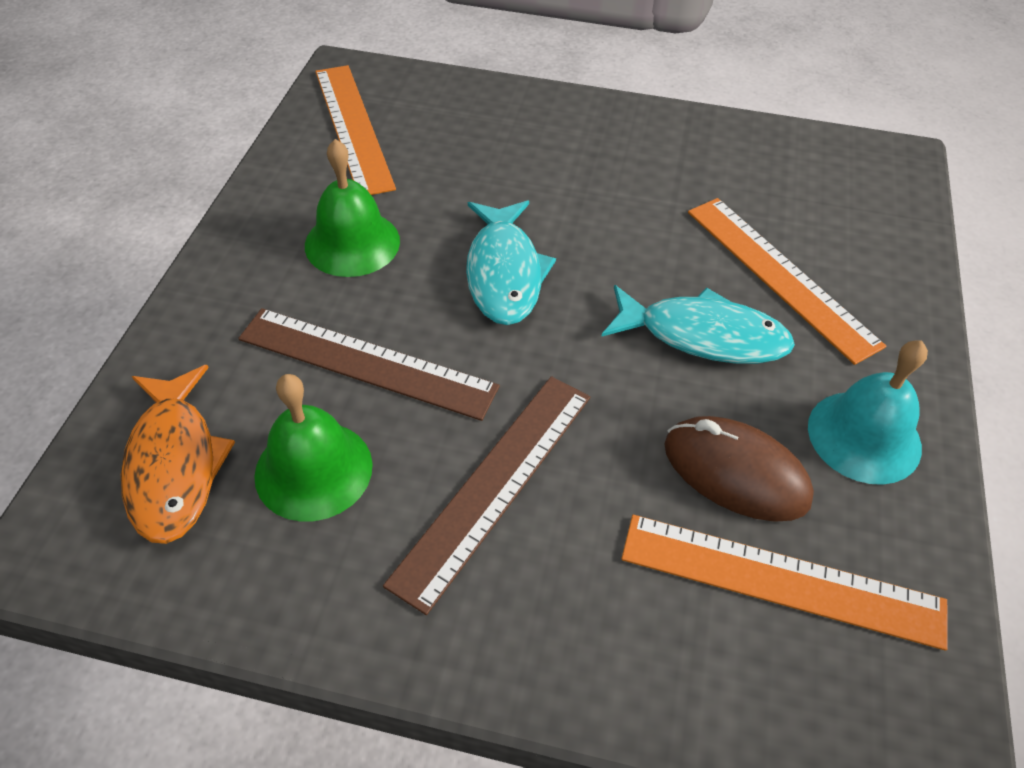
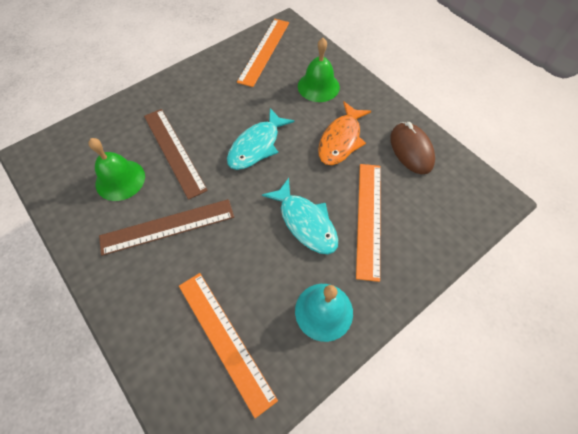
camera: 40 degrees right, 10 degrees up
(174, 464) = (85, 149): orange fish -> orange fish (341, 140)
(352, 243) = (216, 100): green bell -> green bell (318, 86)
(735, 473) = (255, 286): brown mouse -> brown mouse (411, 150)

